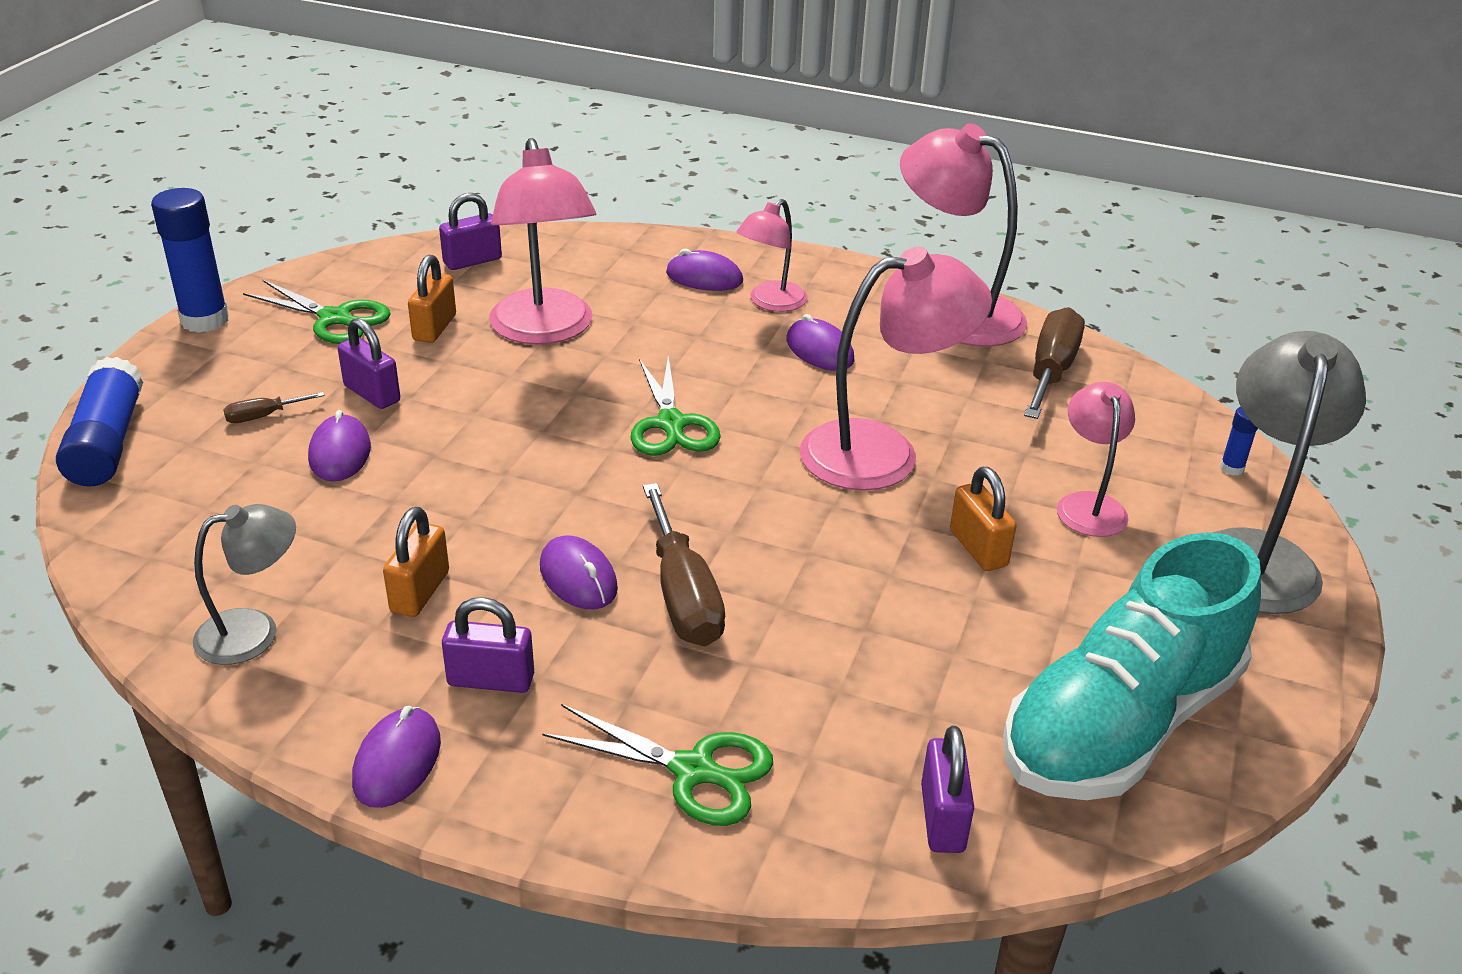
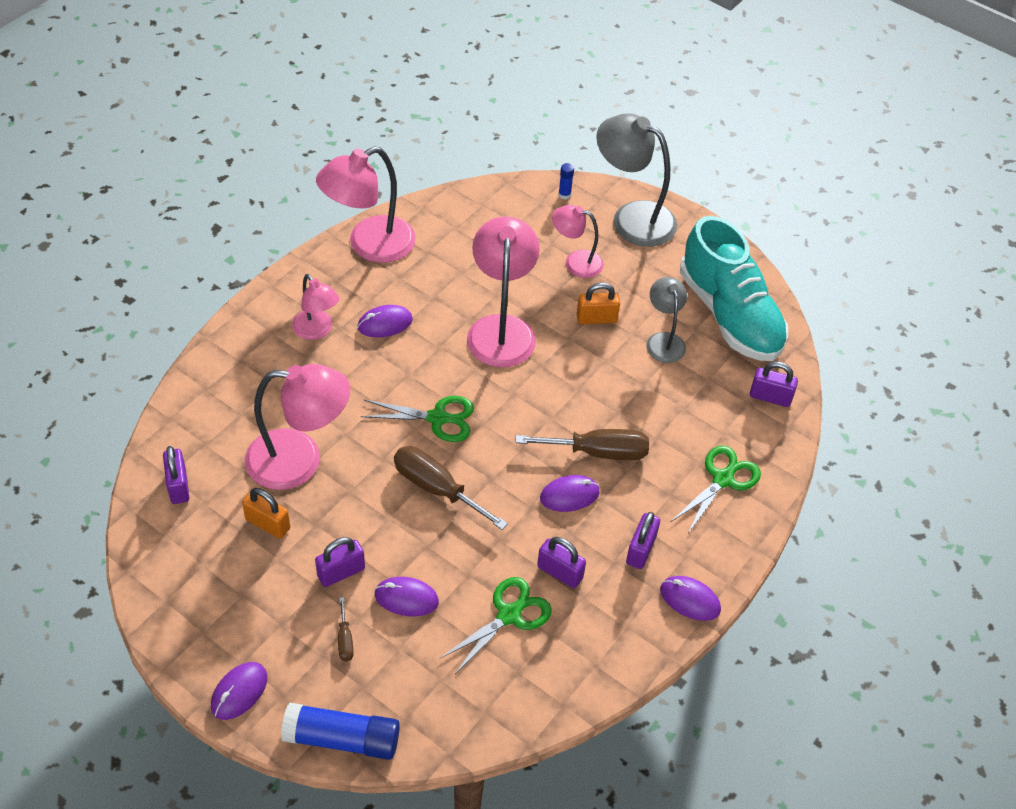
camera: 75 degrees left, 15 degrees up
(205, 320) = (191, 671): blue glue stick -> none
(254, 632) = (572, 658): grey lamp -> grey lamp (663, 340)
(334, 318) = (227, 584): green scissors -> green scissors (509, 615)
(420, 592) = (560, 572): orange padlock -> purple padlock
(704, 277) = (267, 356): purple mouse -> purple mouse (239, 692)
(1051, 371) = (450, 227): brown screwdriver -> brown screwdriver (436, 488)

